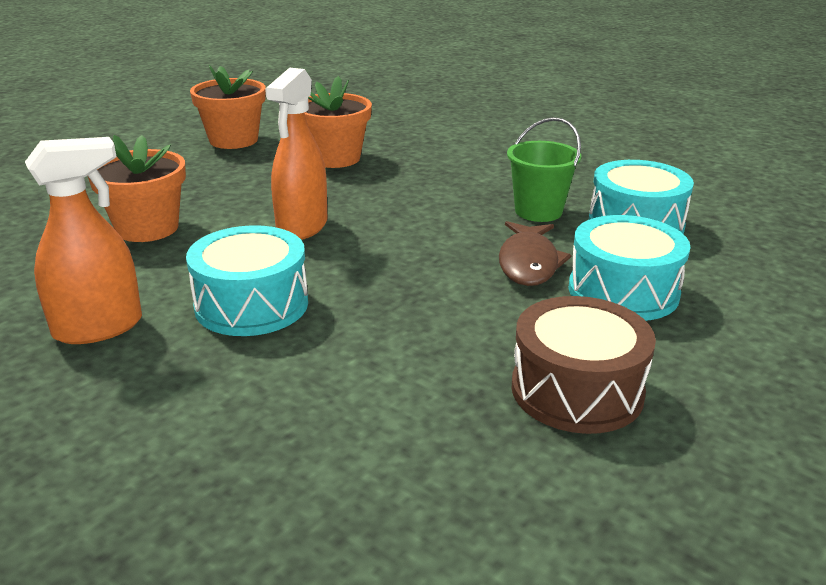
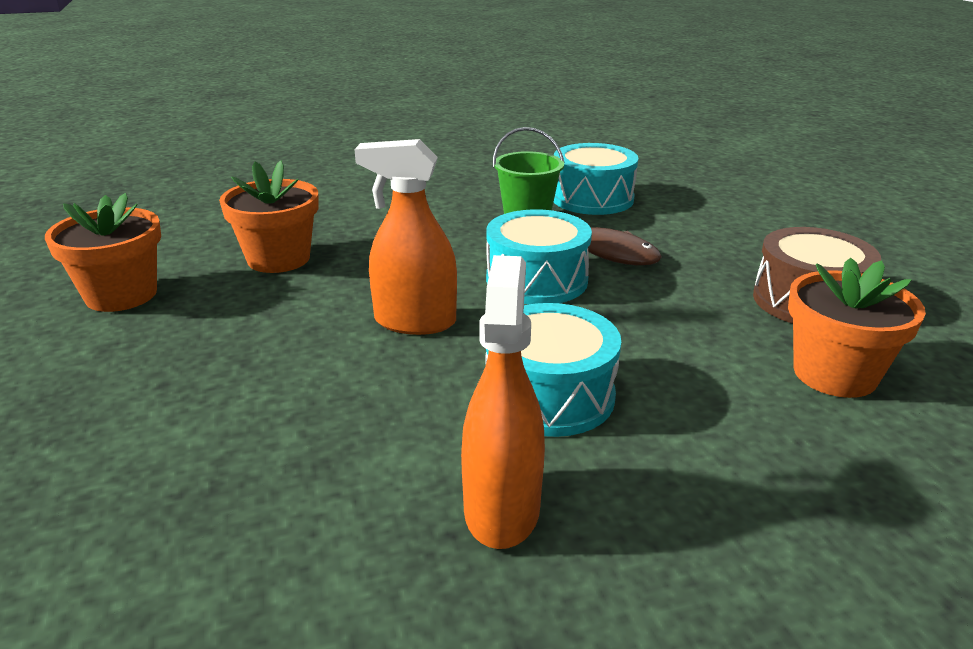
camera: 55 degrees left, 0 degrees up
(147, 228) = (281, 414): orange flower pot -> orange flower pot (834, 374)
(302, 227) = (414, 322): orange spray bottle -> orange spray bottle turned 135 degrees clockwise
(623, 291) = (687, 238): turquoise drum -> turquoise drum (536, 280)

